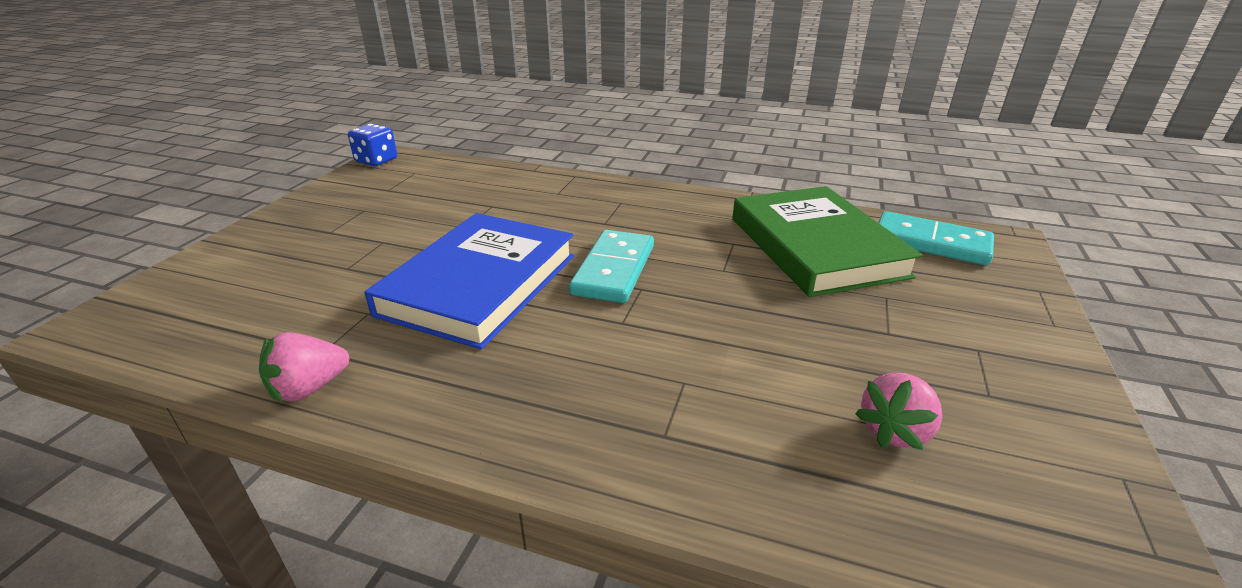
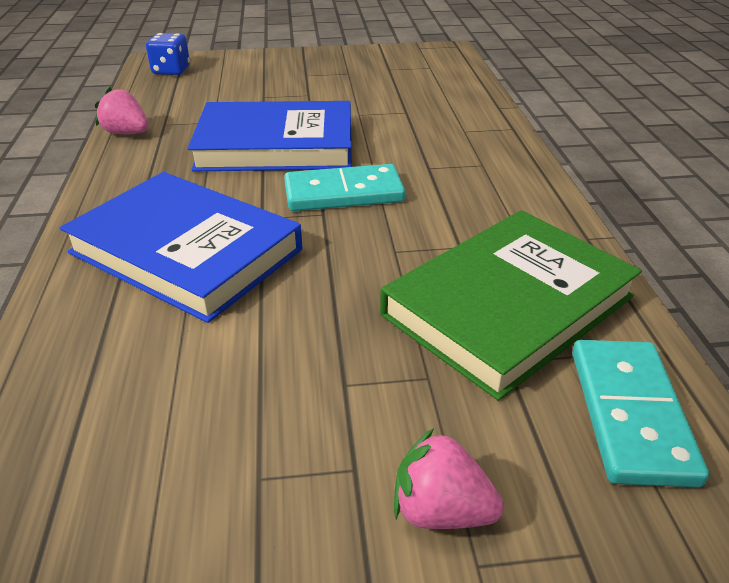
camera: 65 degrees right, 5 degrees up
(376, 161) = (433, 49): blue dice -> blue dice (171, 70)
(654, 381) = (186, 251): none -> blue book
(895, 431) = (166, 400): pink strawberry -> pink strawberry (440, 510)

